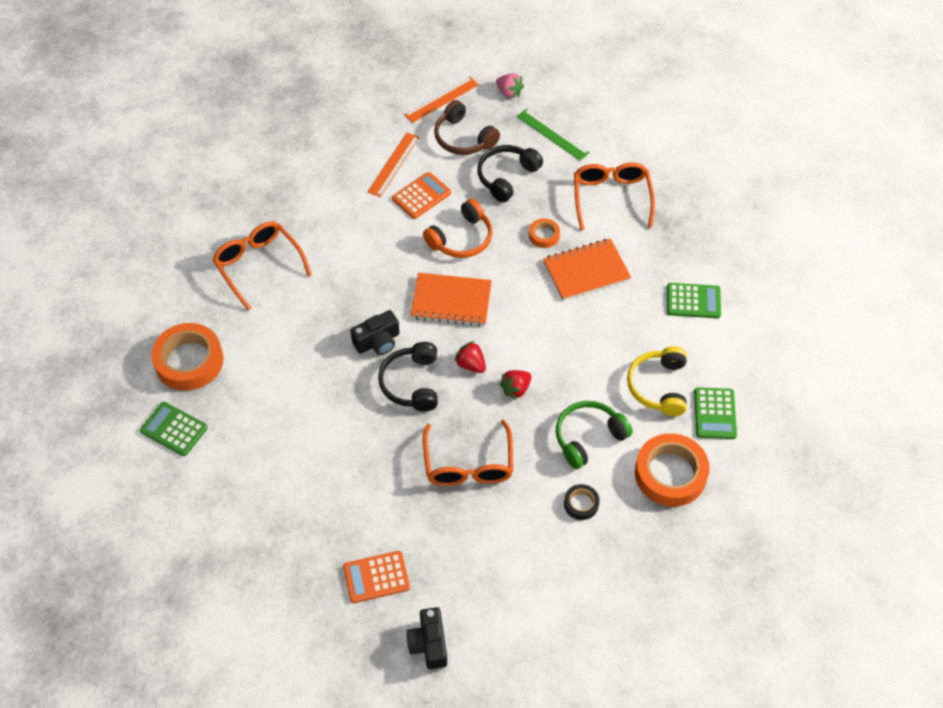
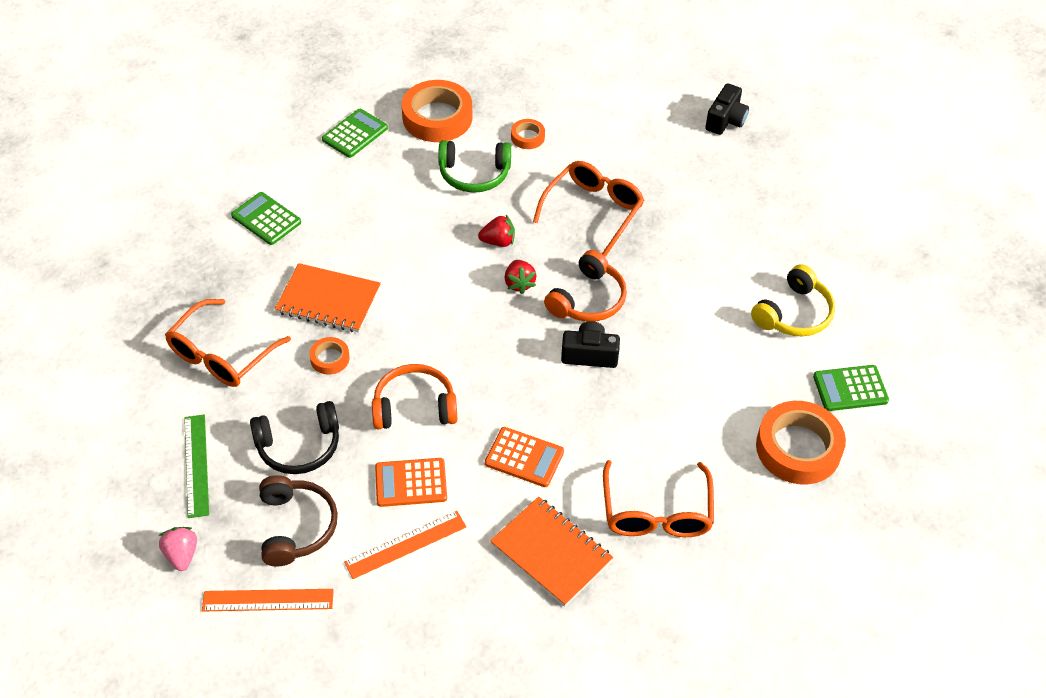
camera: 145 degrees left, 5 degrees down
(174, 429) = (850, 389): green calculator -> green calculator turned 105 degrees clockwise
(376, 577) = (735, 178): orange calculator -> orange calculator (524, 457)
(411, 383) = (588, 299): black headphones -> orange headphones
(451, 301) = (484, 350): orange notebook -> orange notebook (551, 553)
(581, 504) = (527, 137): black tape -> orange tape
(658, 386) = (376, 176): yellow headphones -> yellow headphones (794, 313)

